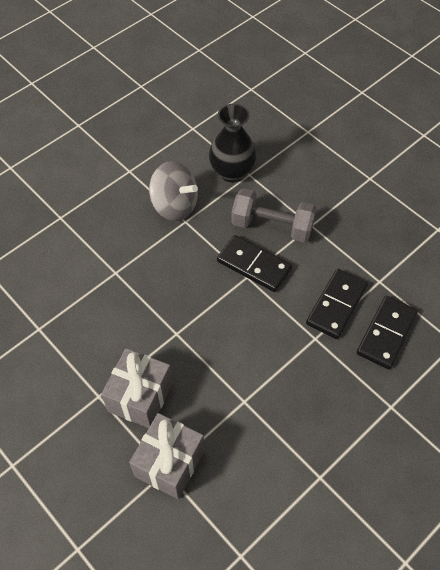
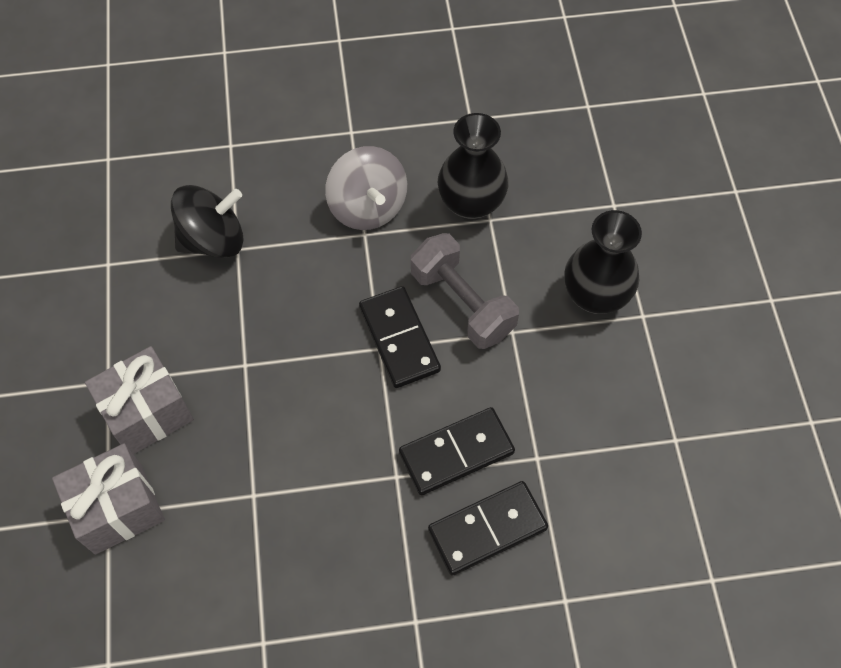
camera: 35 degrees right, 5 degrees up
(96, 276) = (213, 240): none -> black spinning top
(338, 182) = (595, 296): none -> black vase

